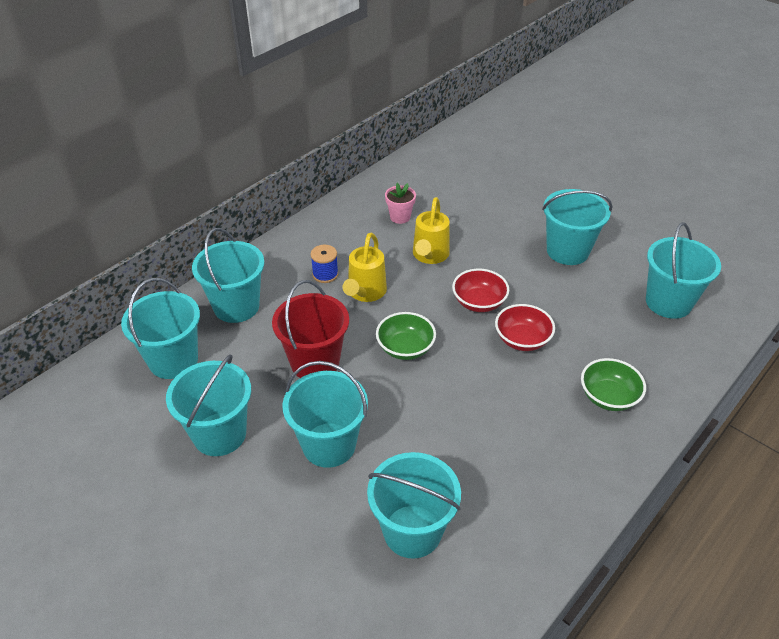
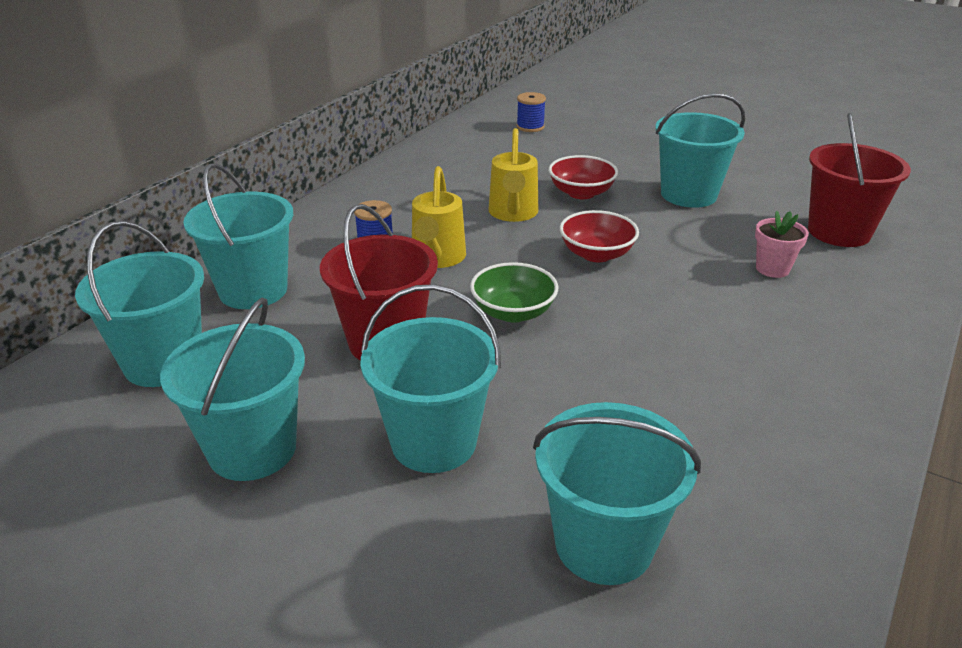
camera: 10 degrees left, 10 degrees down
(400, 217) = (461, 180): pink flower pot -> pink flower pot (772, 269)
(467, 164) = (530, 127): none -> blue spool
(522, 339) = (671, 287): red bowl -> red bowl (581, 193)
(608, 397) = (816, 337): green bowl -> none
(668, 302) = (839, 232): turquoise bucket -> red bucket

